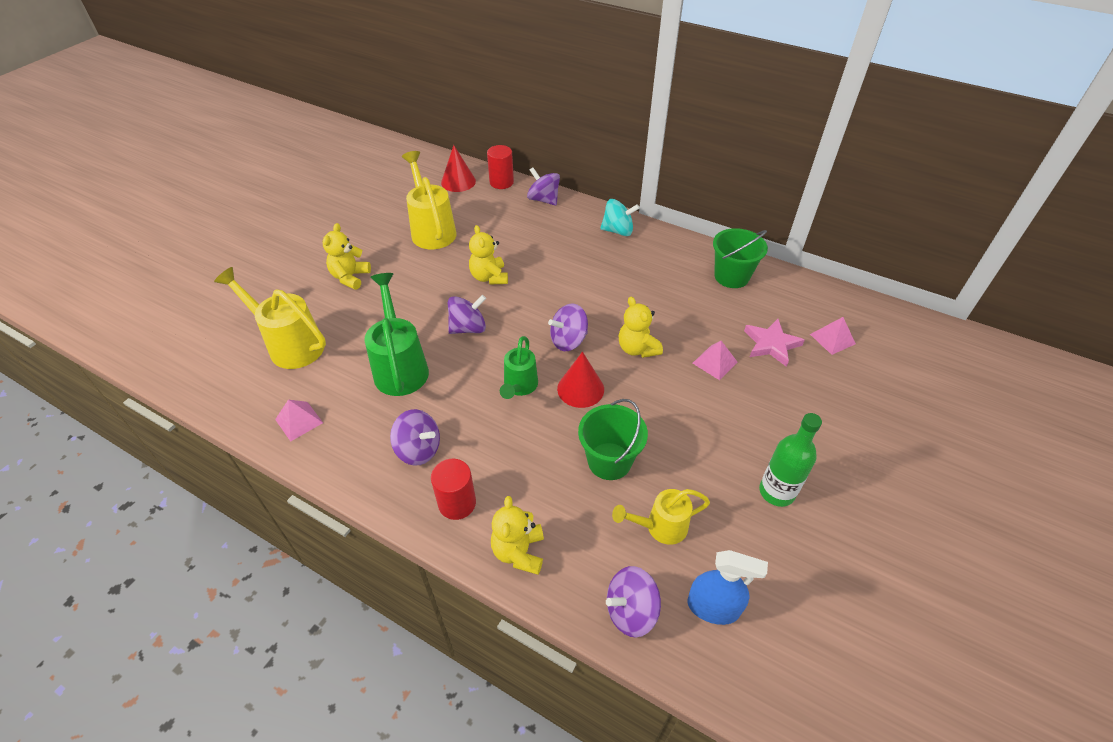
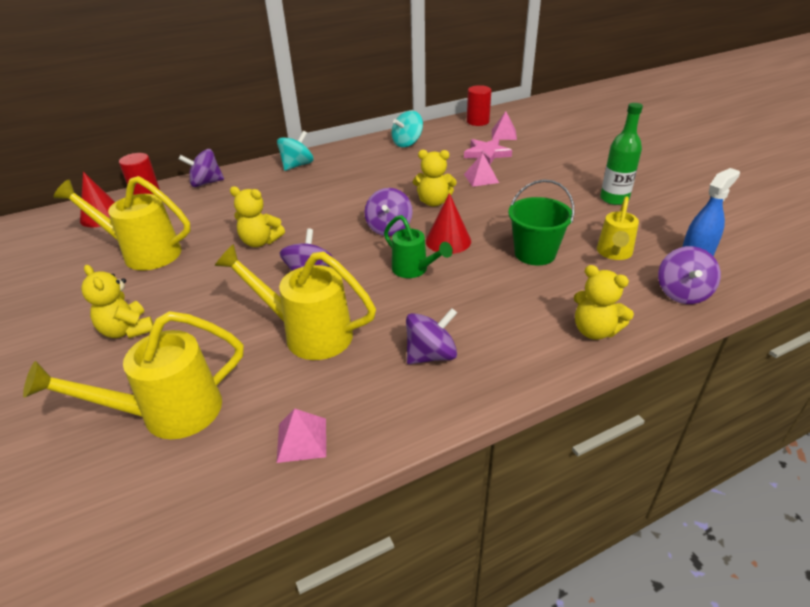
camera: 55 degrees left, 10 degrees down
(400, 367) = (308, 334): green watering can -> yellow watering can
(457, 503) = (516, 350): red cylinder -> red cylinder (478, 121)
(731, 276) = (407, 143): green bucket -> turquoise spinning top

